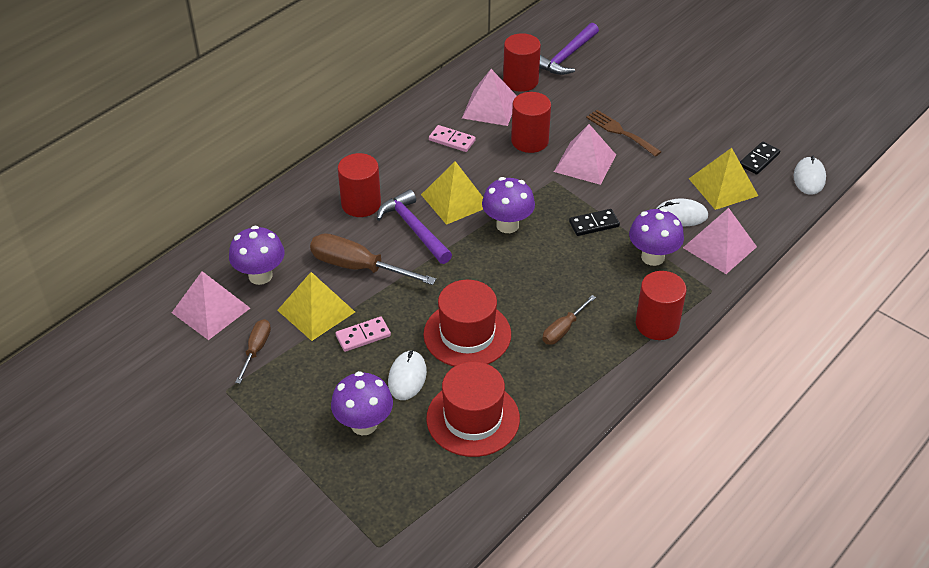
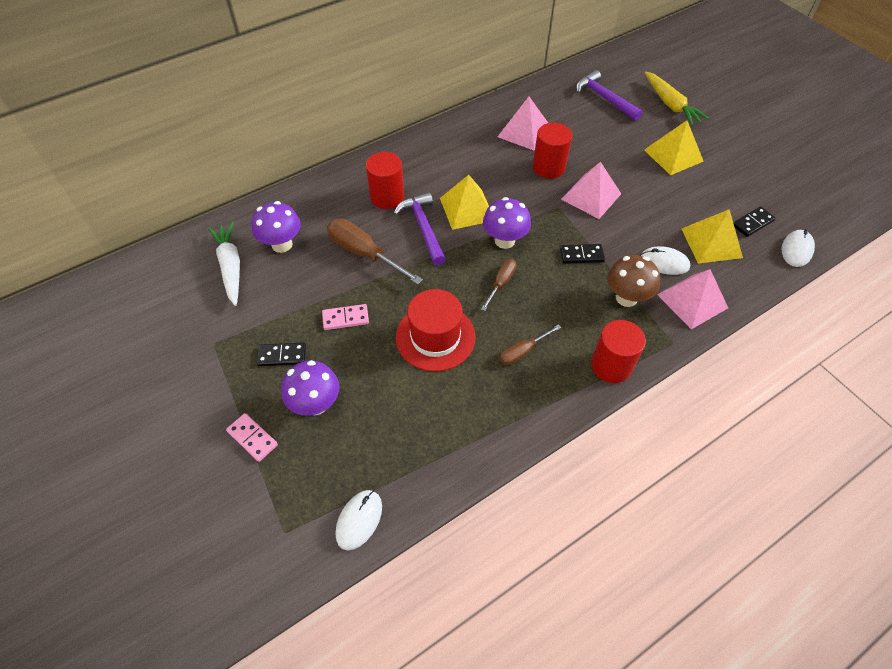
camera: 15 degrees right, 10 degrees up
(211, 310) = (230, 267): pink pyramid -> white carrot
(256, 349) = (253, 311): brown screwdriver -> brown screwdriver (501, 283)
(307, 386) = (282, 356): none -> black domino
(316, 311) = (315, 286): yellow pyramid -> yellow pyramid (673, 155)
(407, 377) = (369, 367): white mouse -> white mouse (359, 520)
(452, 140) = (482, 155): pink domino -> pink domino (252, 438)
(473, 418) = (412, 422): red hat -> none
(520, 81) = (557, 113): red cylinder -> none
(567, 56) = (604, 98): purple hammer -> purple hammer turned 90 degrees clockwise
(620, 132) = (631, 173): brown fork -> none
(640, 52) = (670, 104): none -> yellow carrot
(652, 257) = (626, 298): purple mushroom -> brown mushroom

